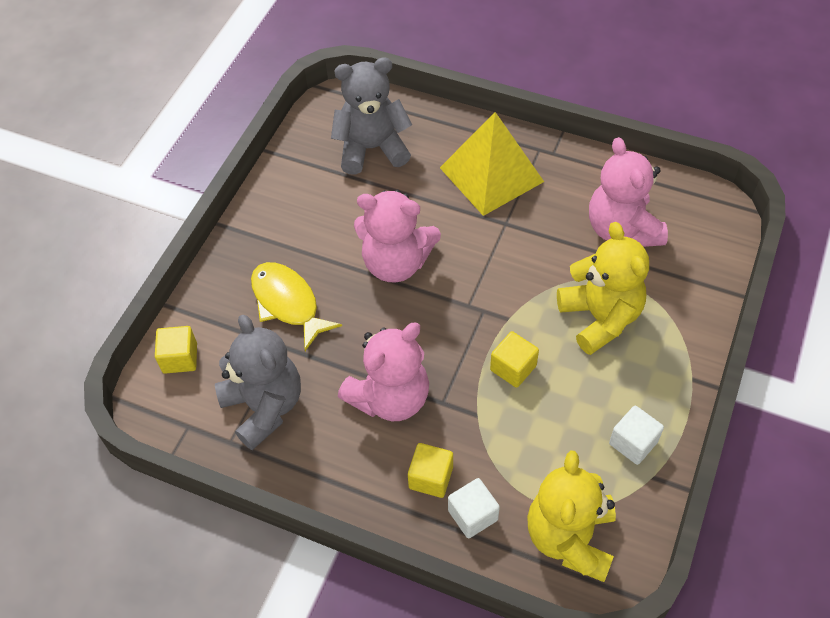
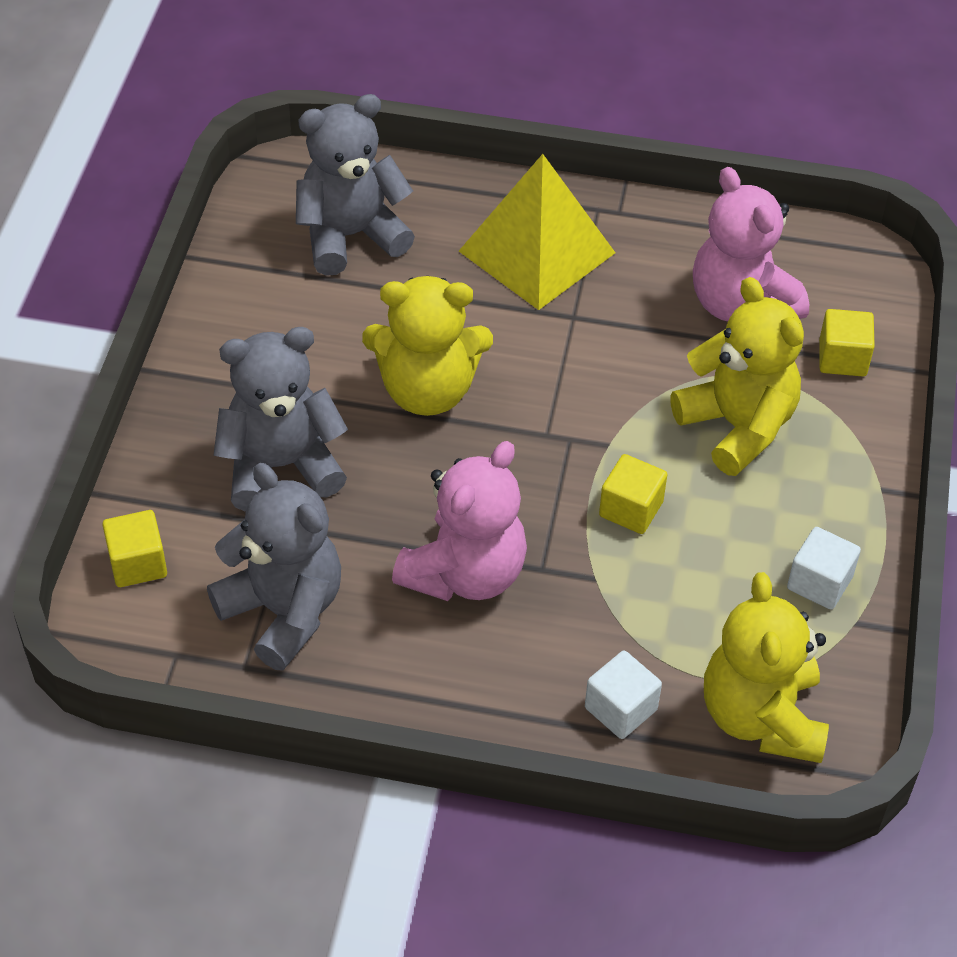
camera: 15 degrees left, 5 degrees down
(288, 303) = (281, 466): yellow fish -> grey teddy bear
(396, 263) = (427, 390): pink teddy bear -> yellow teddy bear
(431, 477) = (550, 669): yellow cube -> yellow cube (842, 358)

